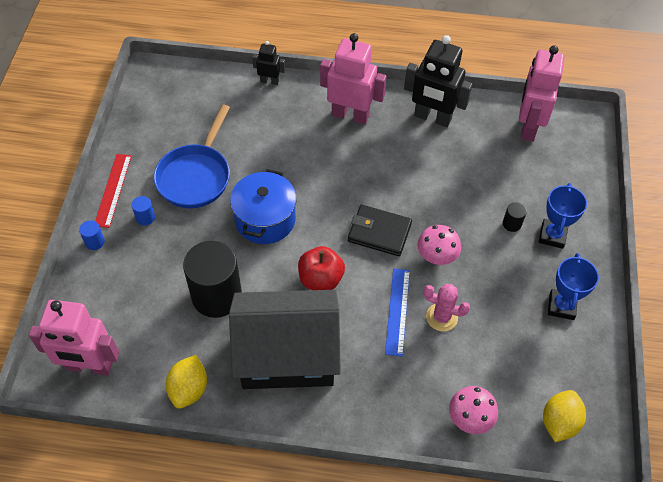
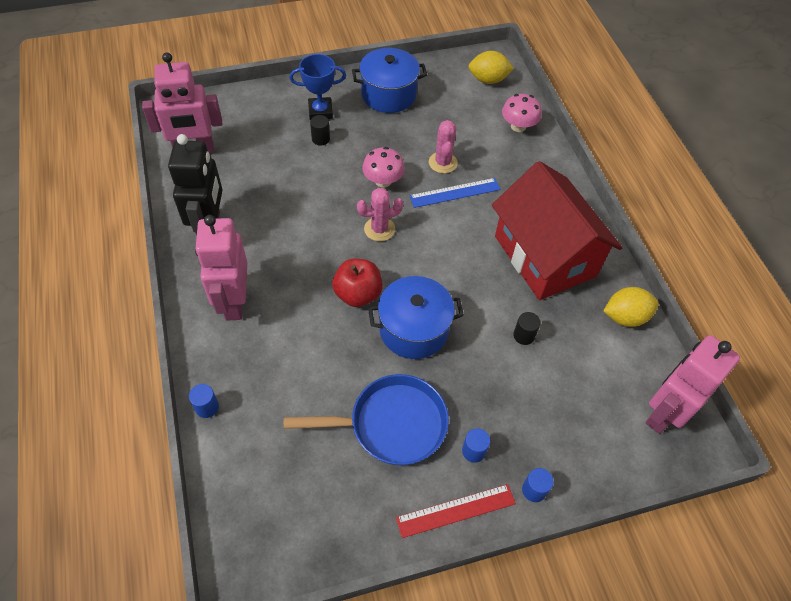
camera: 115 degrees left, 0 degrees up
(89, 366) = (664, 412): pink robot -> pink robot turned 120 degrees counterclockwise
(216, 296) = (524, 335): black cylinder -> black cylinder, size x0.40
(269, 81) = (207, 407): black robot -> blue cylinder
(287, 355) = (544, 256): black house -> red house
(320, 279) = (456, 257): red apple -> red apple (358, 294)
(379, 232) = (379, 229): black wallet -> pink cactus
(561, 306) = (388, 94): blue trophy -> blue pot

